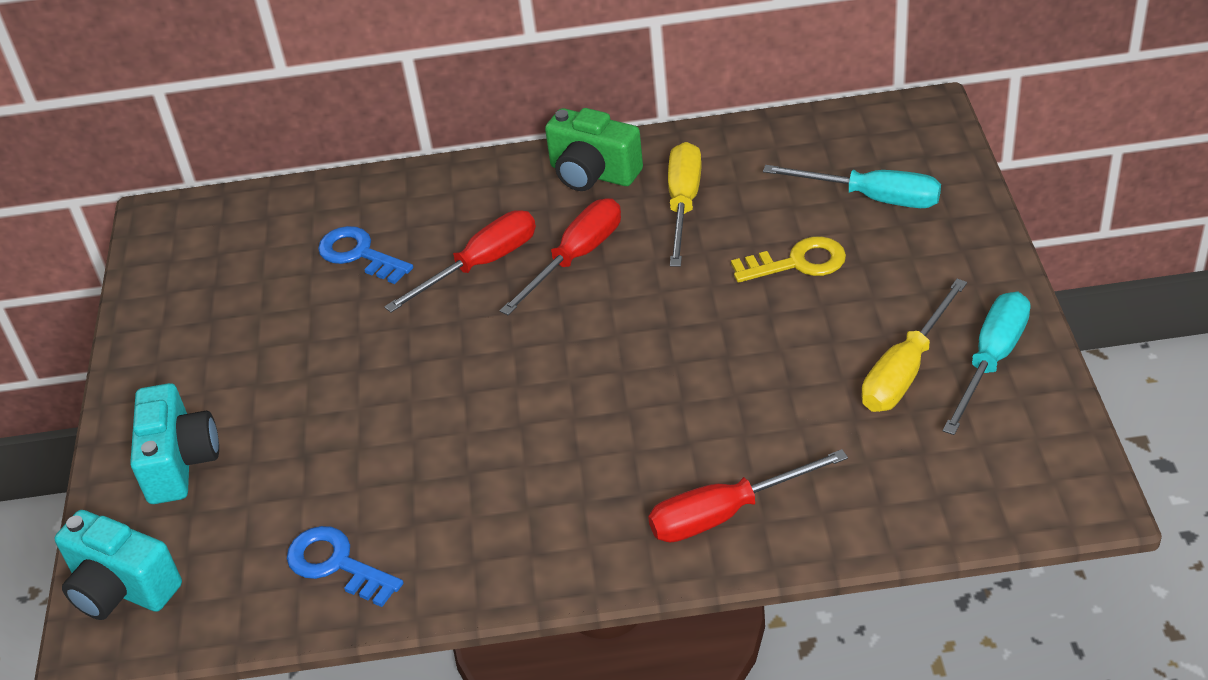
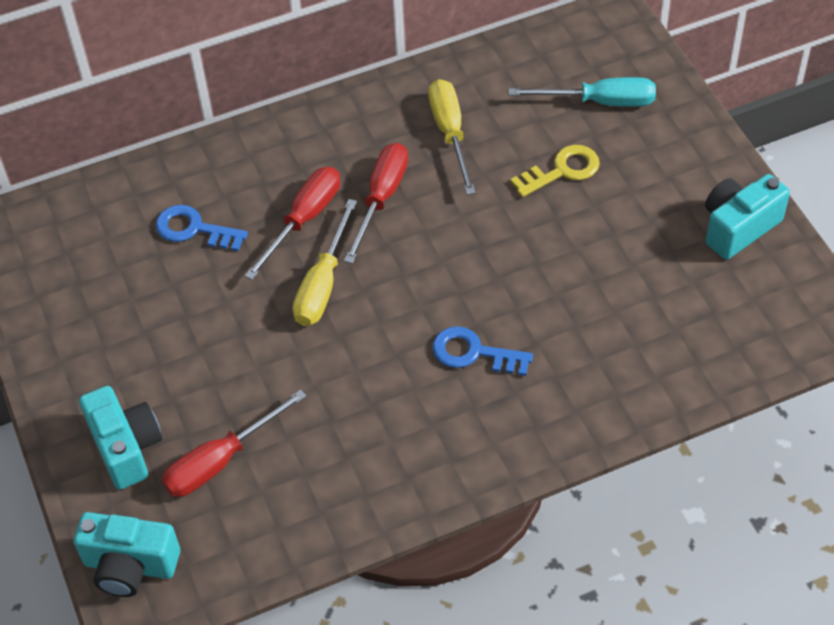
camera: 20 degrees left, 10 degrees up
(337, 564) = (300, 505): blue key -> blue key (474, 353)
(593, 174) = (363, 118): green camera -> none
(725, 513) = (586, 395): red screwdriver -> red screwdriver (221, 460)
(905, 370) = (677, 248): yellow screwdriver -> yellow screwdriver (323, 284)
(991, 360) = (738, 227): turquoise screwdriver -> turquoise camera

